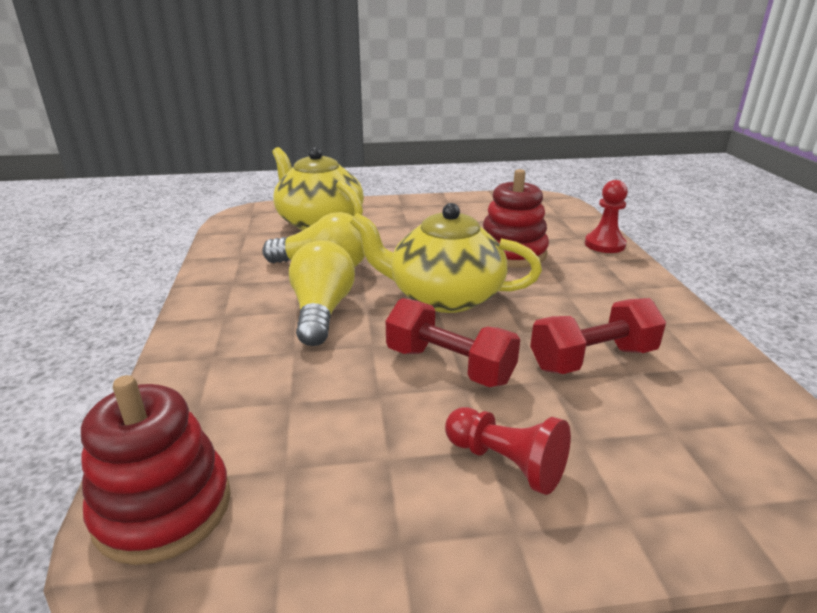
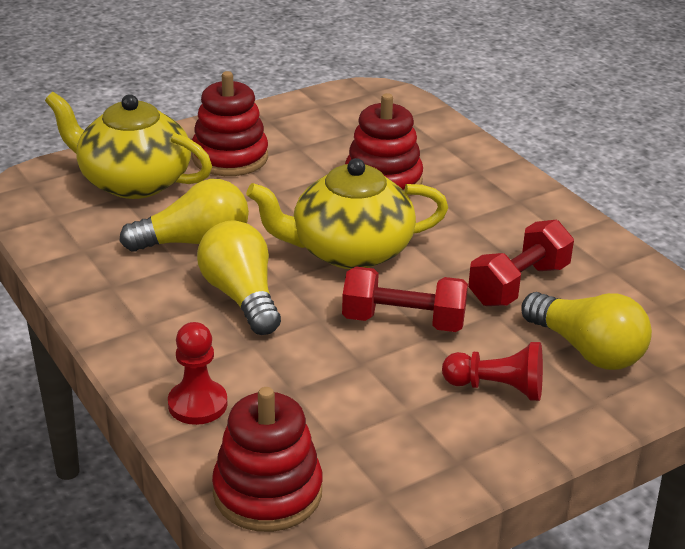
camera: 25 degrees left, 5 degrees up
(401, 220) = (230, 157): none -> red stacking toy
(604, 244) = (470, 149): red pawn -> red pawn (197, 404)
(642, 448) = (587, 350): none -> yellow light bulb

